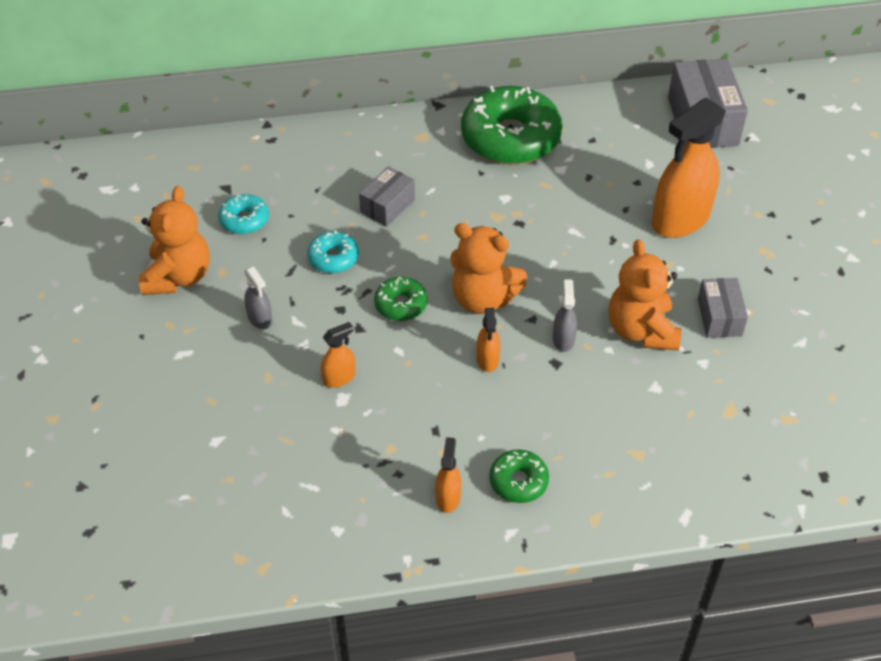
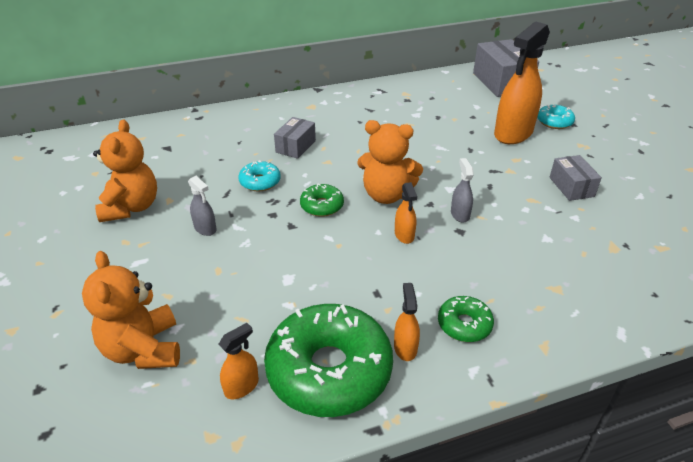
camera: 10 degrees left, 10 degrees down
(244, 220) = (184, 165): turquoise donut -> turquoise donut (554, 122)
(339, 378) = (282, 263): orange spray bottle -> orange spray bottle (242, 386)
(510, 138) = (374, 101): green donut -> green donut (329, 370)
(641, 330) = (517, 202): orange teddy bear -> orange teddy bear (143, 349)

